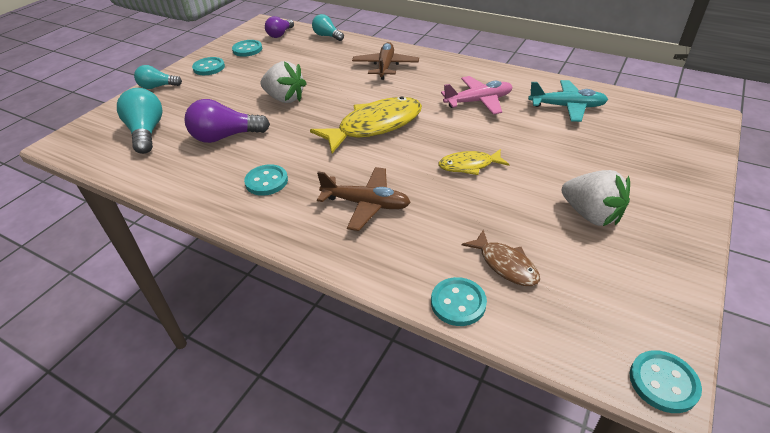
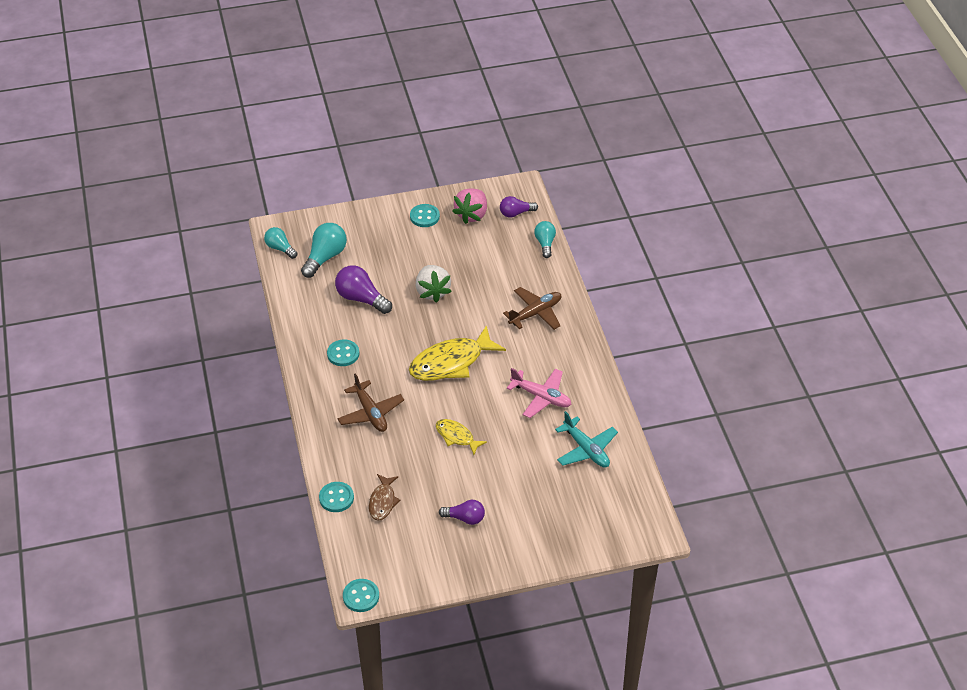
camera: 45 degrees right, 5 degrees up
(158, 87) = (373, 213): turquoise light bulb -> turquoise light bulb (280, 248)
(247, 49) = (472, 215): turquoise button -> pink strawberry
(375, 126) = (451, 362): yellow fish -> yellow fish turned 135 degrees clockwise
(591, 214) = (465, 518): white strawberry -> purple light bulb

